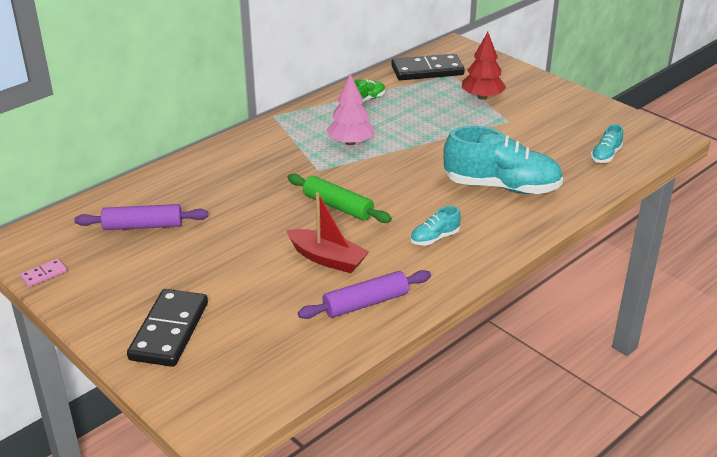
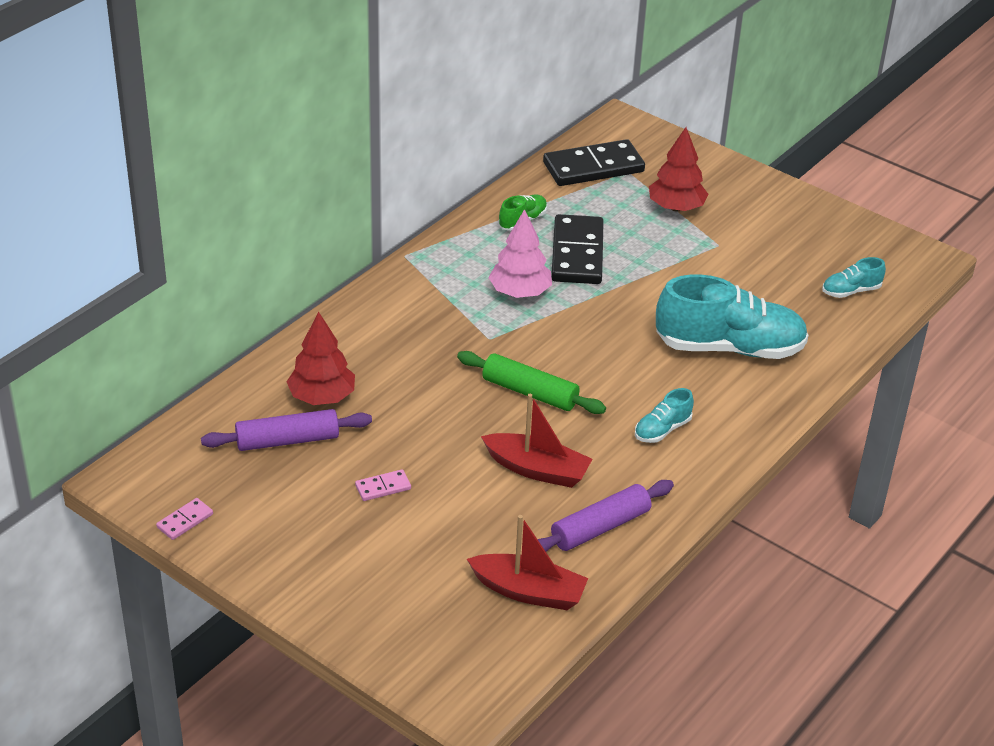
camera: 10 degrees left, 5 degrees up
(169, 331) = (372, 585): black domino -> black domino (577, 253)
(179, 199) = (322, 397): none -> red tree
(203, 262) = (383, 487): none -> pink domino
(293, 346) = (528, 591): none -> red boat
(605, 155) = (851, 291): turquoise shoe -> turquoise shoe turned 45 degrees clockwise

